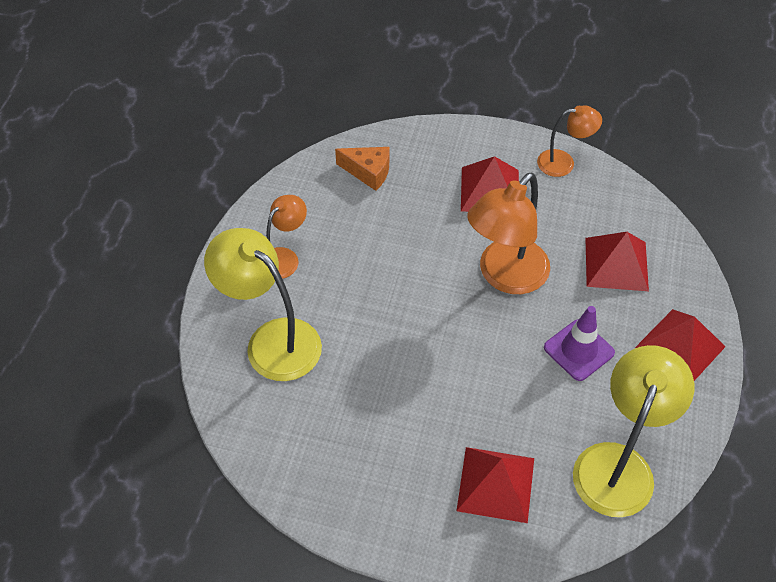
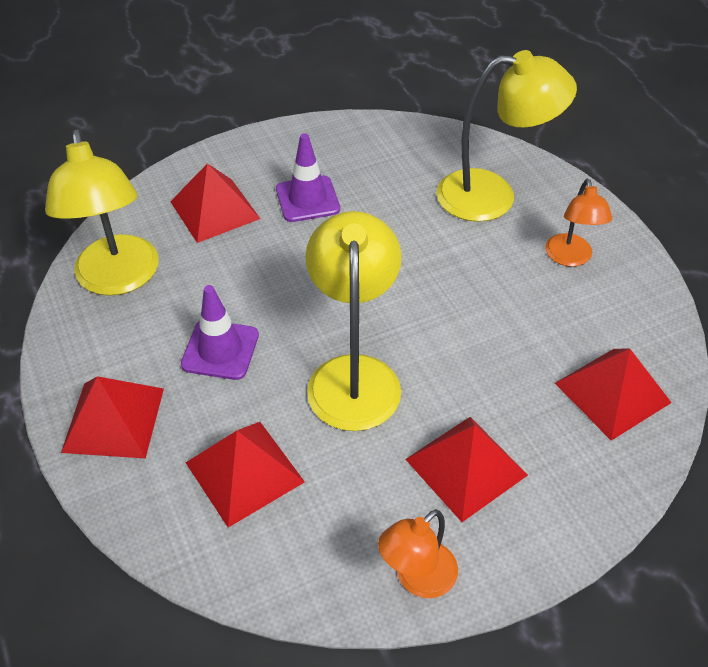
camera: 140 degrees right, 5 degrees down
(368, 172) = (612, 393): orange cheese -> red pyramid
(412, 440) = (307, 199): none -> purple traffic cone
(505, 276) = (354, 375): orange lamp -> yellow lamp

